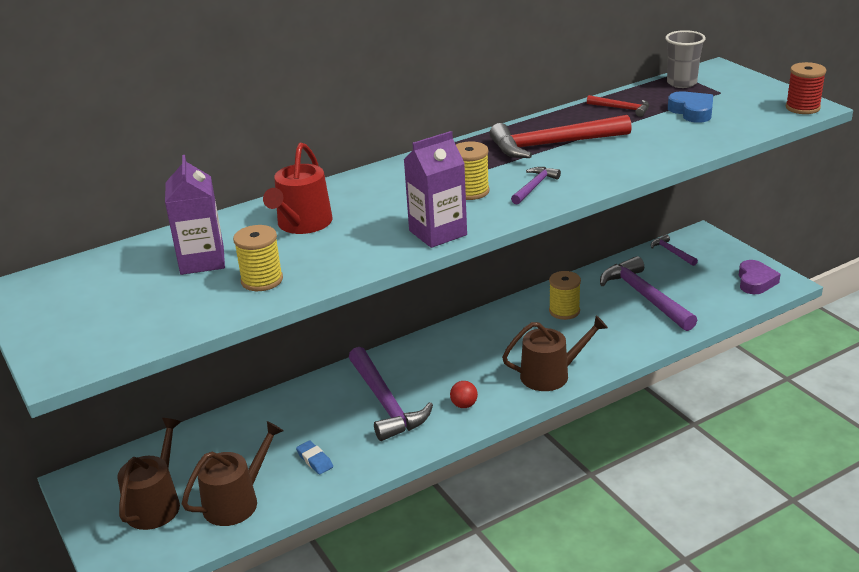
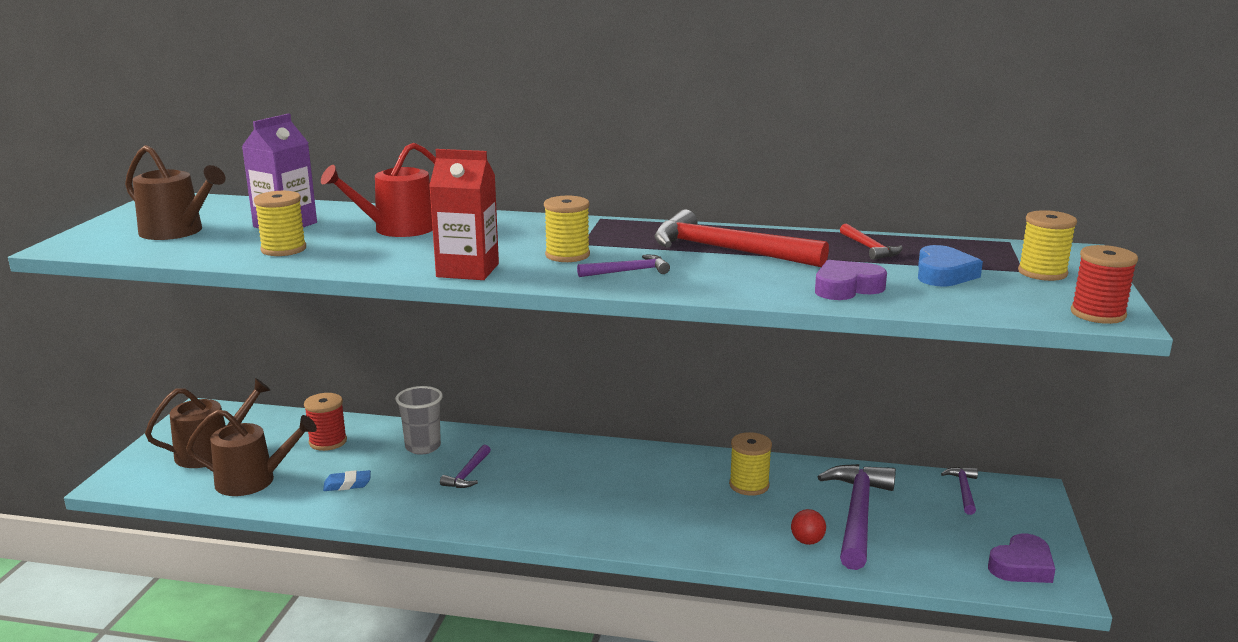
camera: 40 degrees right, 10 degrees down
(238, 441) = (328, 442): none -> red spool
(314, 460) = (347, 484): blue eraser -> blue eraser turned 75 degrees clockwise
(385, 403) = (468, 474): purple hammer -> purple hammer, size x0.48
(438, 233) = (468, 270): purple carton -> red carton
(464, 405) = (522, 510): red ball -> red ball (807, 541)
(551, 375) = (639, 530): brown watering can -> brown watering can (177, 232)
(668, 143) = (846, 288): none -> purple heart
(681, 83) = (994, 250): grey cup -> grey cup (423, 447)
(732, 90) = (1042, 273): none -> yellow spool

